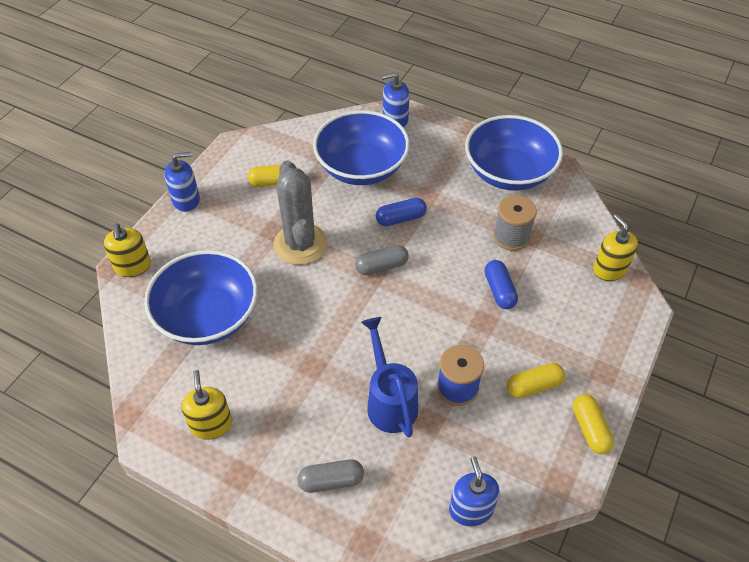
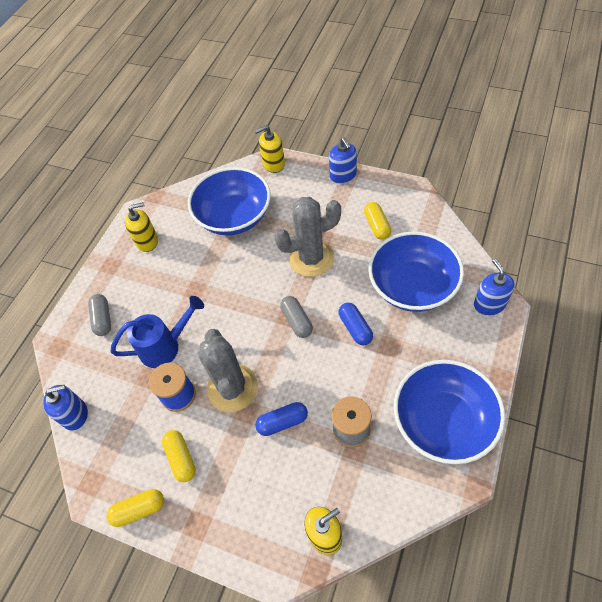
camera: 90 degrees right, 5 degrees up
(455, 332) = (232, 388): none -> grey cactus

